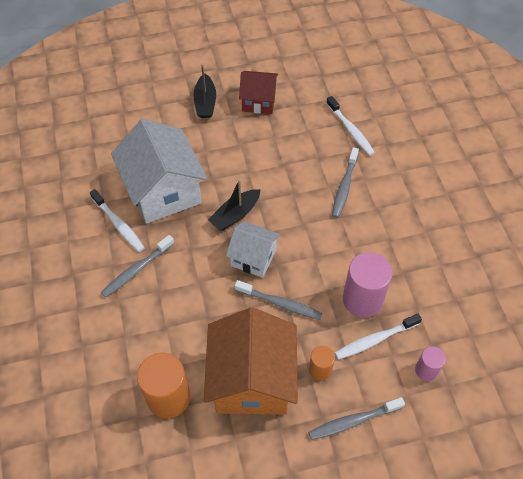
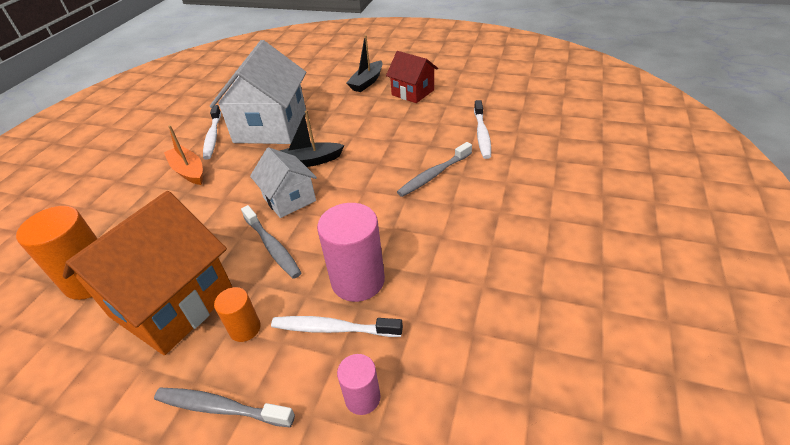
camera: 35 degrees right, 15 degrees down
(137, 270) = (188, 171): grey toothbrush -> orange boat

